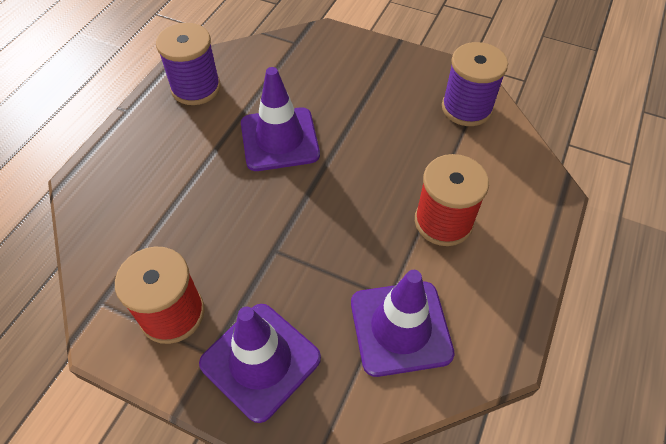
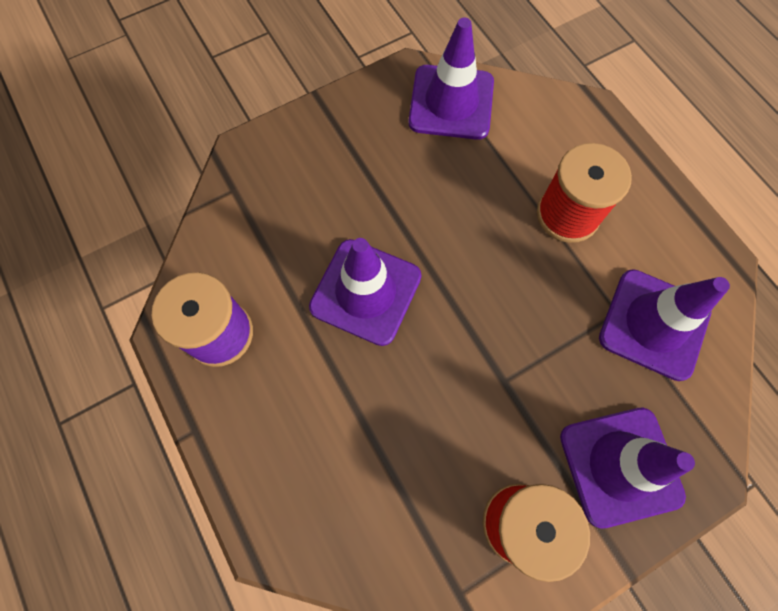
camera: 55 degrees left, 15 degrees up
(466, 108) = (451, 102): purple spool -> purple traffic cone

